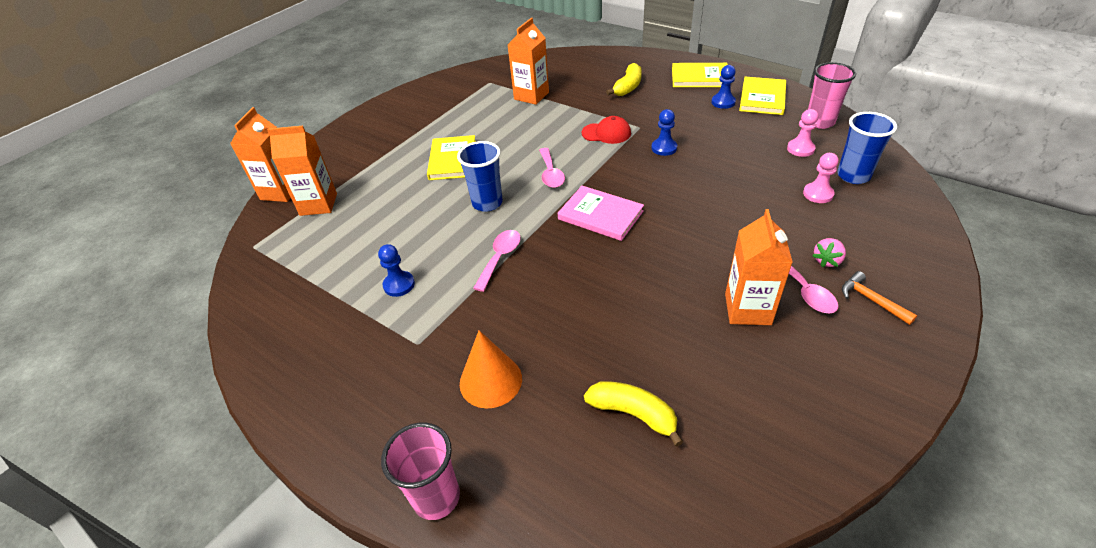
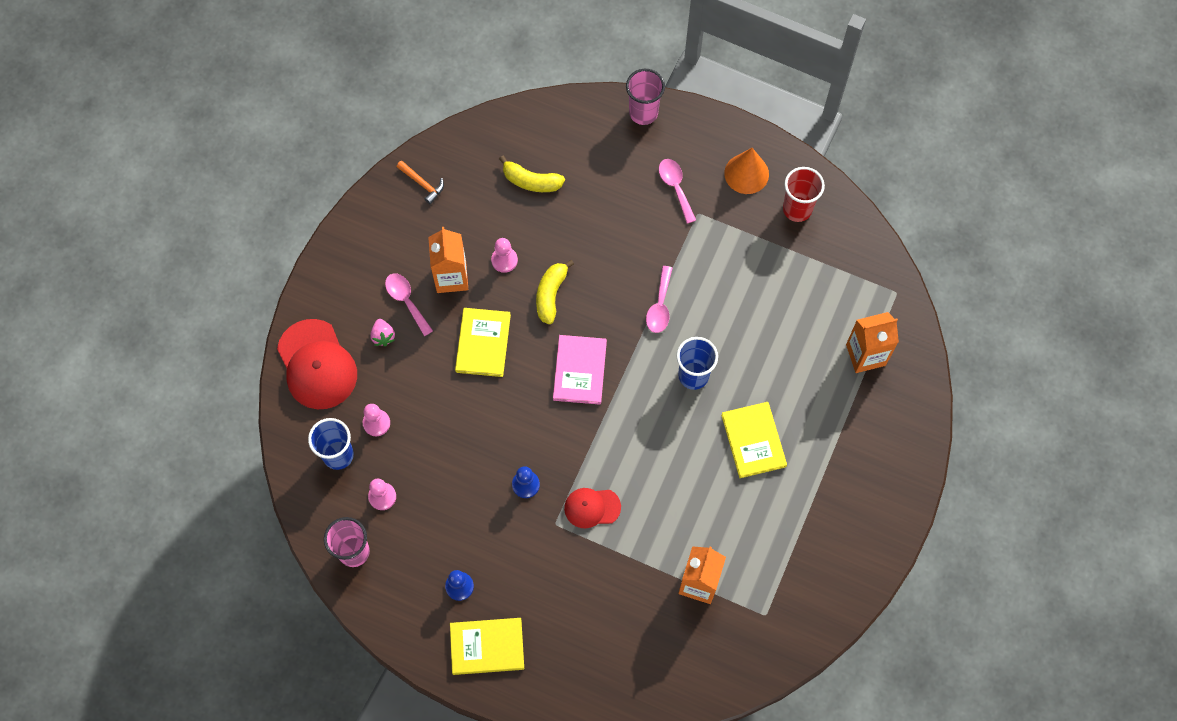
camera: 165 degrees right, 25 degrees up
(281, 191) = (917, 369): orange carton -> none
(297, 333) = (797, 209): none -> red cup
(399, 285) = (737, 266): blue pawn -> none
(490, 380) = (633, 191): orange cone -> orange cone (746, 173)
(551, 174) = (640, 427): pink spoon -> pink spoon (675, 187)
(600, 215) = (579, 370): pink book -> pink book turned 75 degrees clockwise
(628, 87) = (578, 615): yellow banana -> yellow banana (551, 295)
(678, 320) = (504, 260): none -> pink pawn
(762, 98) = (412, 600): yellow book -> yellow book (483, 343)
(827, 260) = (383, 336): pink strawberry -> pink strawberry turned 135 degrees clockwise
(871, 300) = (357, 298): orange hammer -> orange hammer (422, 184)
(902, 243) = (317, 365): none -> red cap

